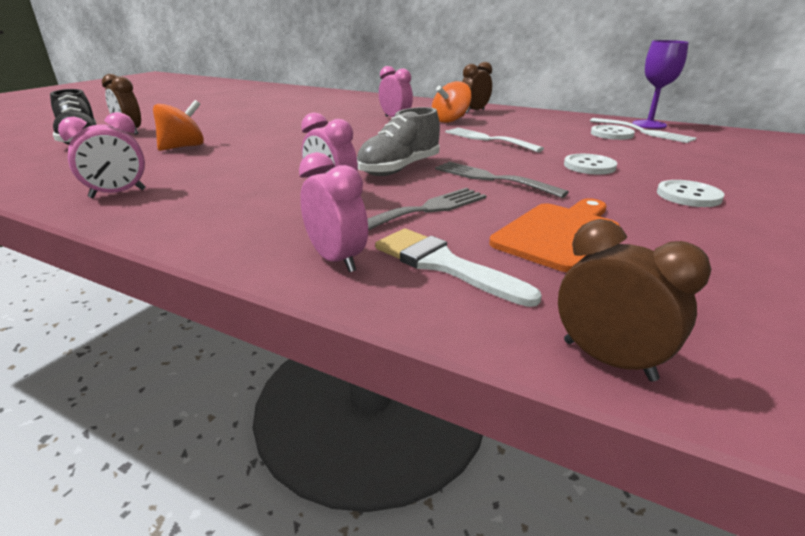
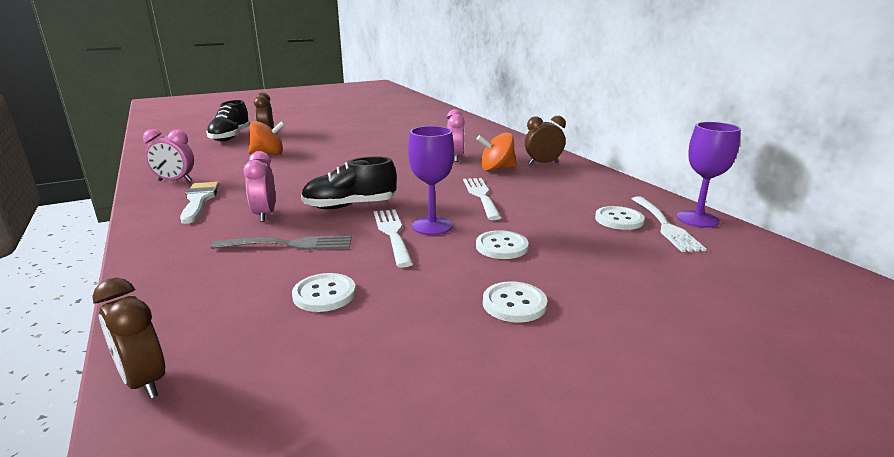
camera: 35 degrees right, 5 degrees down
(336, 260) = (172, 260): pink clock -> none
(399, 169) = (350, 206): grey shoe -> black shoe
(443, 265) = (210, 286): white brush -> white brush (199, 200)
(491, 179) = (392, 234): grey fork -> white fork
(507, 166) = (432, 226): none -> purple goblet
(559, 234) = (324, 294): orange cutting board -> white button
(608, 360) = (144, 381): brown clock -> brown clock turned 150 degrees clockwise

